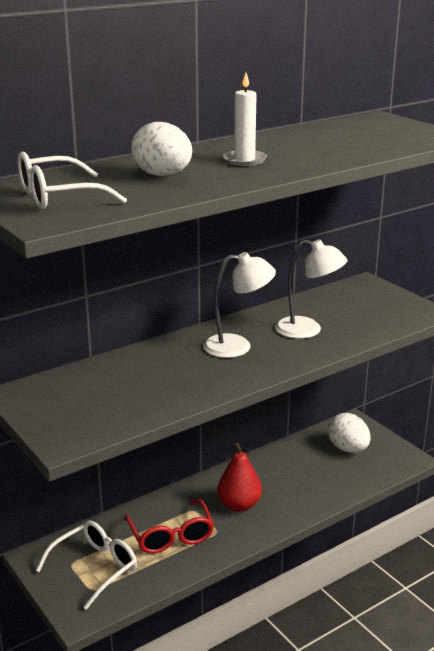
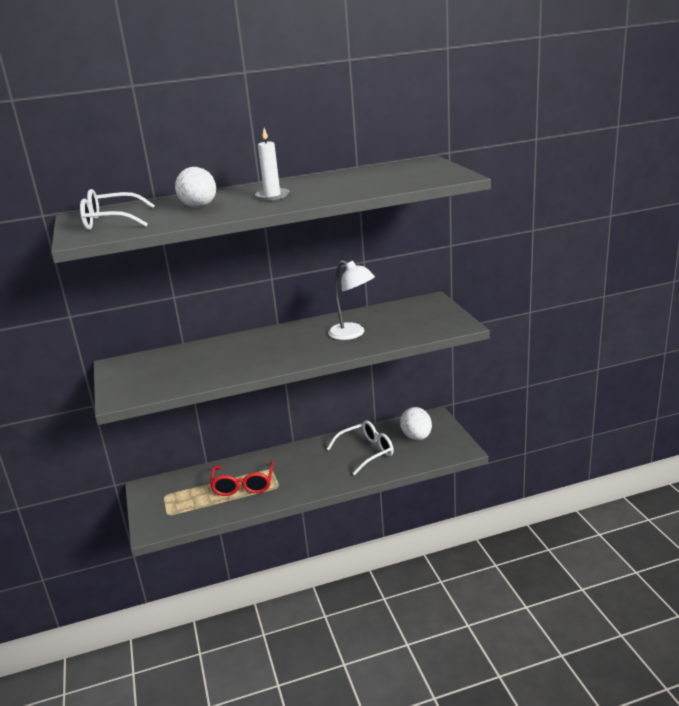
camera: 20 degrees right, 0 degrees up
(95, 568) = (178, 500): white glasses -> white glasses (366, 452)
(237, 346) = (289, 342): white lamp -> none
(239, 505) = (306, 469): red pear -> none

